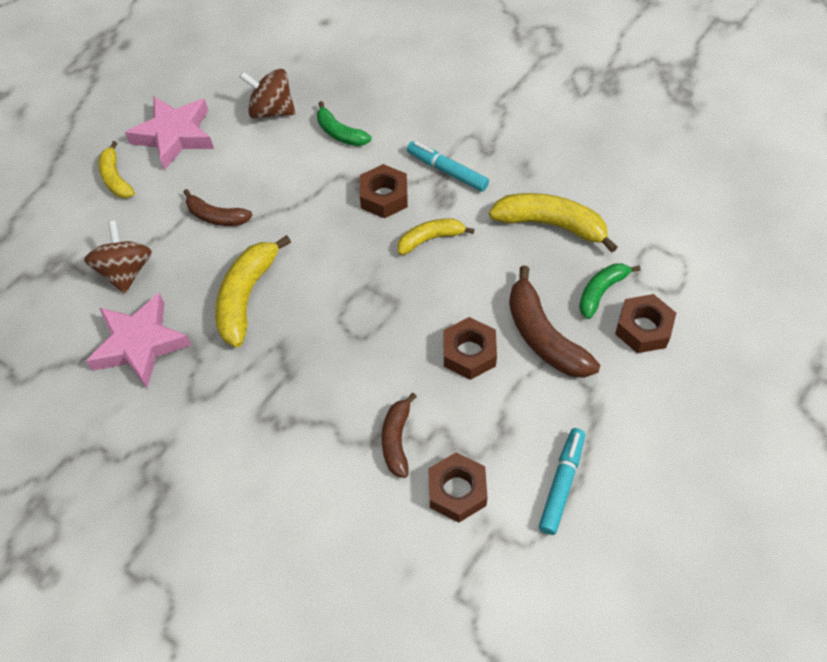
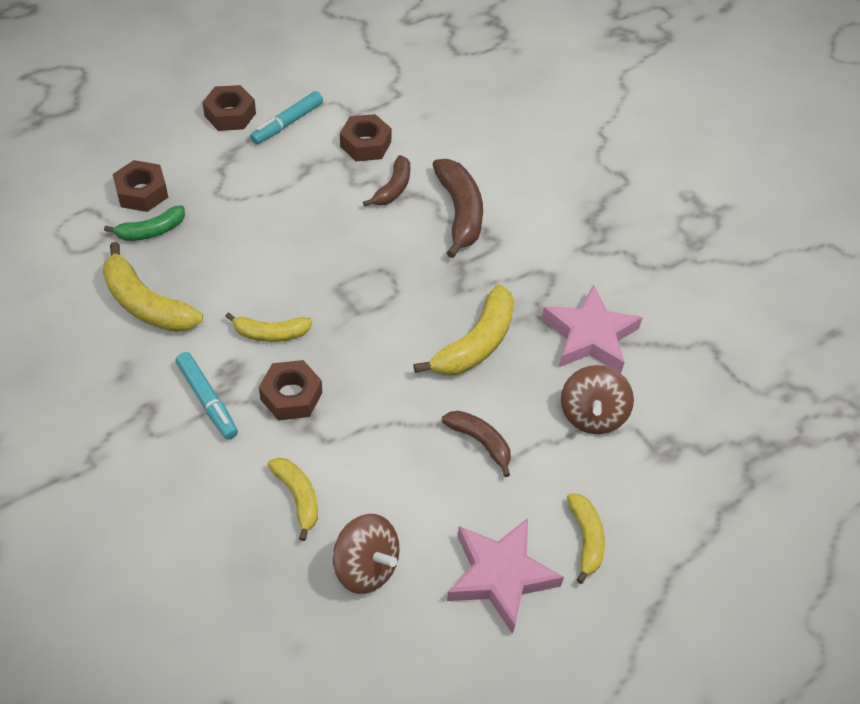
camera: 165 degrees left, 5 degrees down
(340, 133) = (298, 497): green banana -> yellow banana
(469, 353) = (298, 225): brown nut -> brown nut (230, 114)
(544, 336) = (227, 215): brown banana -> brown banana (459, 212)

